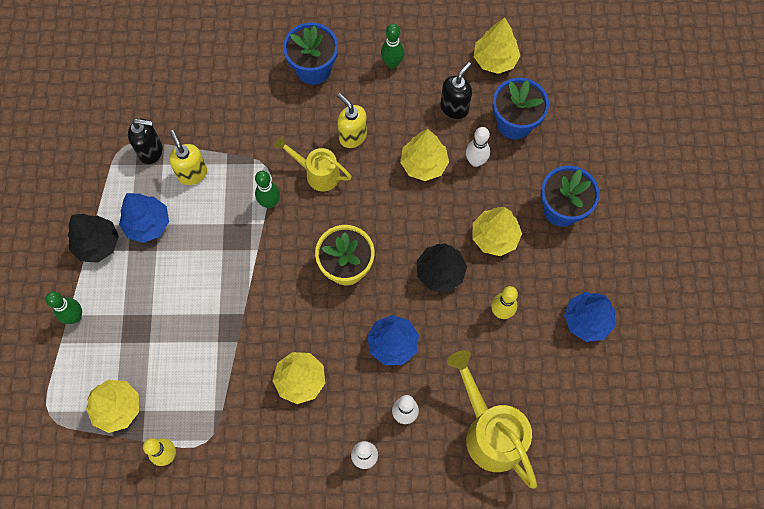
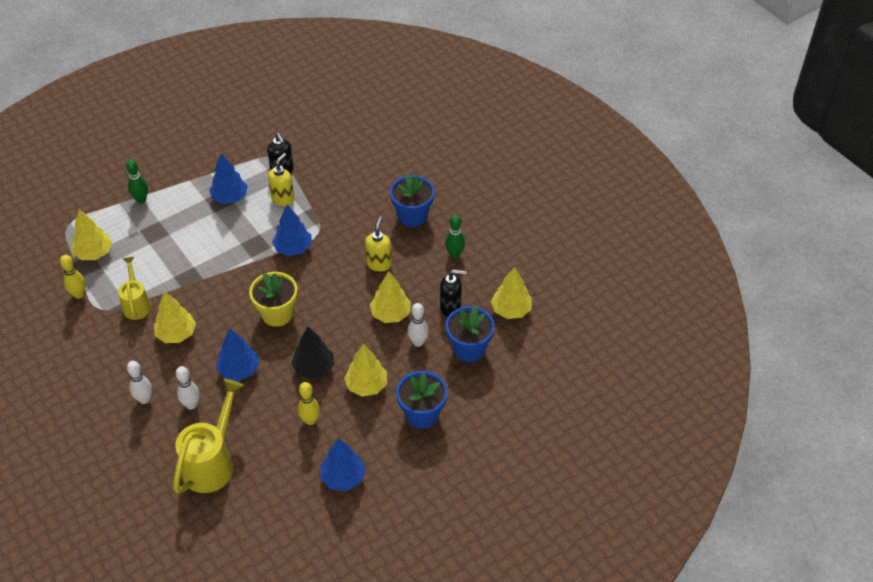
camera: 55 degrees right, 20 degrees down
(97, 244) = (198, 182): black tree -> none
(270, 202) = (293, 248): green bowling pin -> blue tree
(318, 173) = (335, 261): yellow watering can -> yellow watering can (136, 304)

